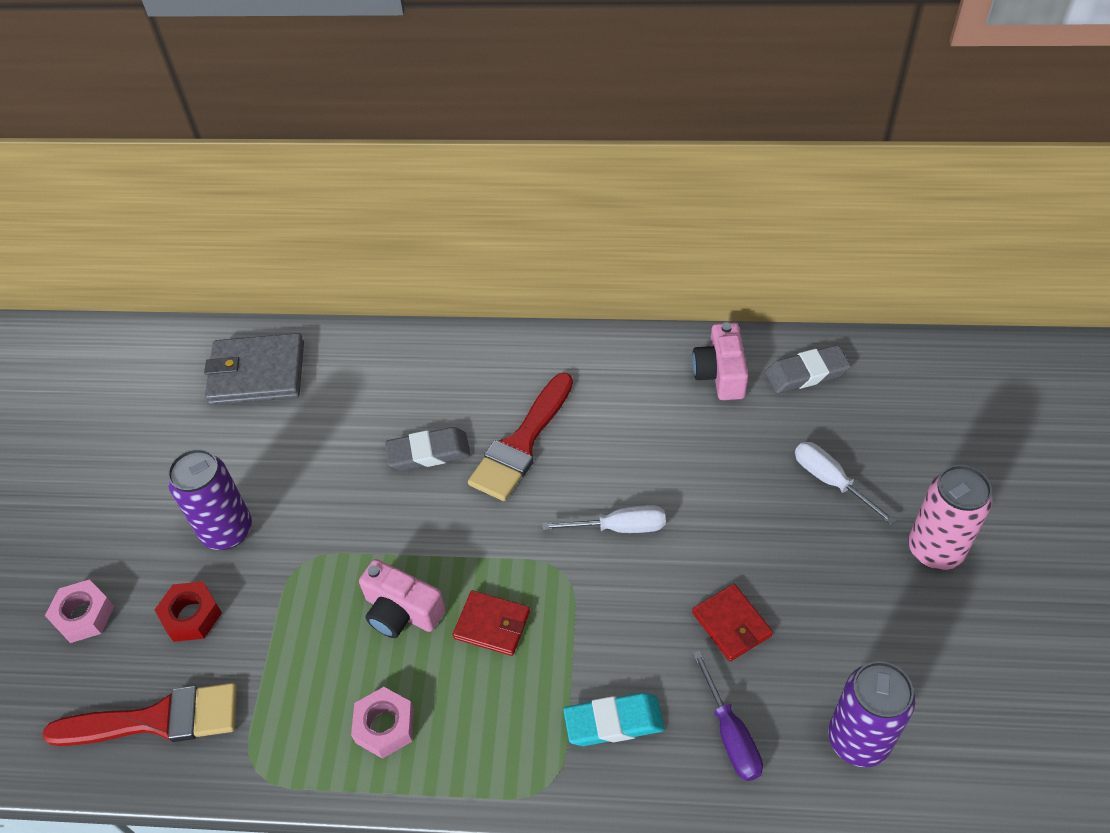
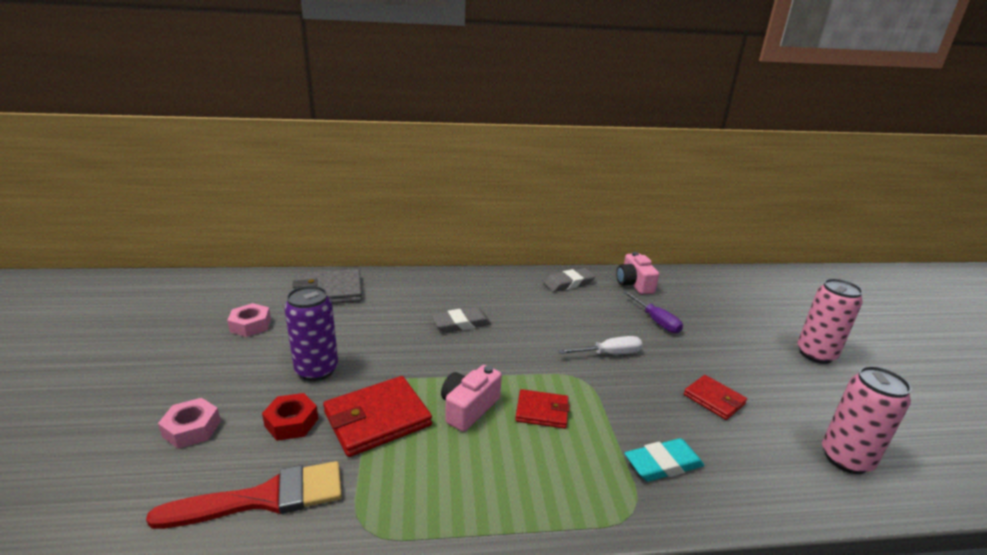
camera: 15 degrees left, 25 degrees down
(289, 619) = (377, 419): none -> red wallet
(385, 726) = (477, 484): pink nut -> pink nut (250, 325)
(402, 611) = (468, 408): pink camera -> pink camera turned 105 degrees clockwise
(521, 443) = (524, 317): red brush -> none
(731, 734) = (754, 464): purple screwdriver -> purple screwdriver (656, 321)
(806, 373) = (684, 282): grey eraser -> grey eraser (569, 283)
(830, 481) = (730, 326): white screwdriver -> none
(858, 739) = (846, 459): purple can -> pink can

